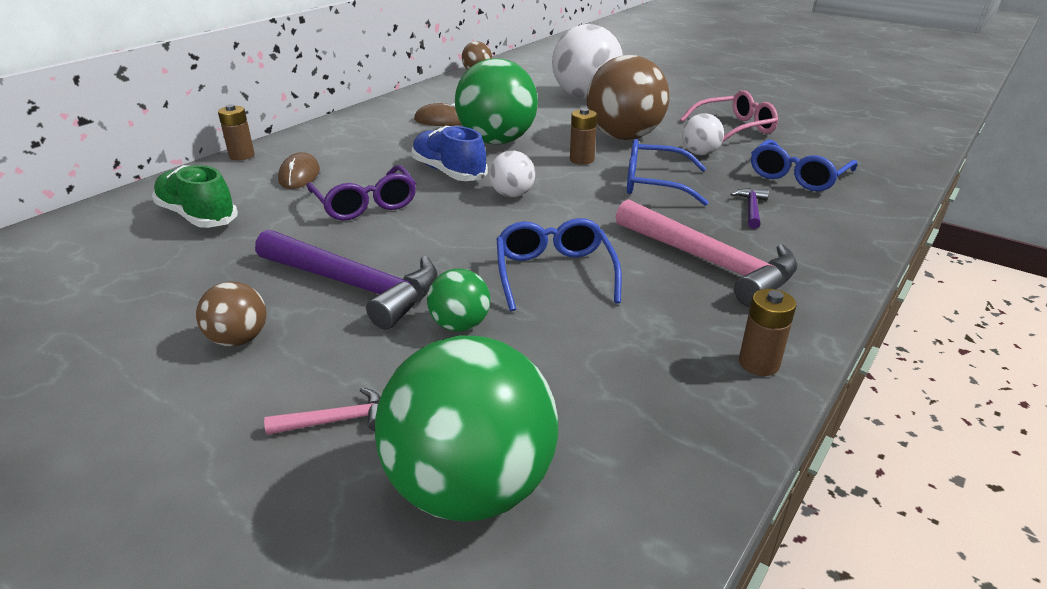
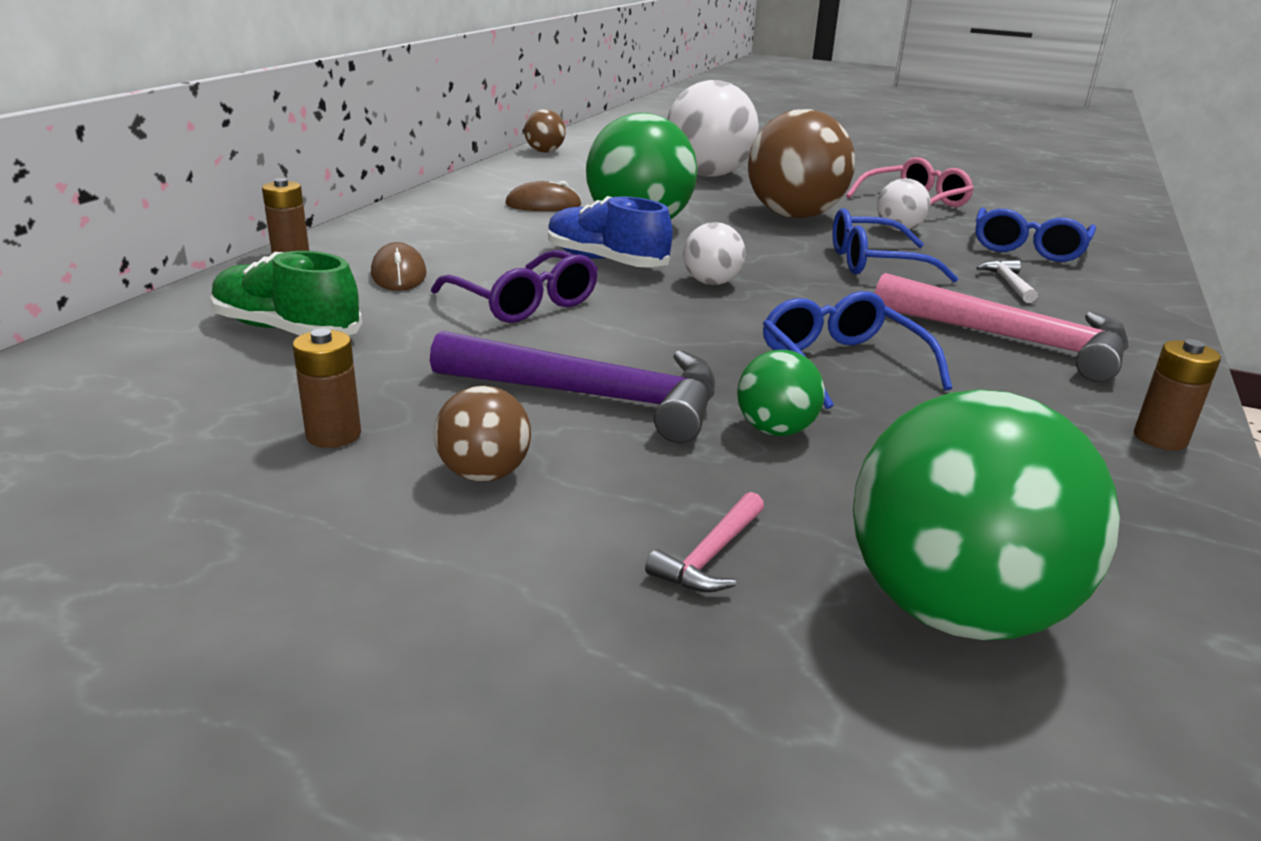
camera: 15 degrees left, 5 degrees down
(336, 421) = (710, 556): pink hammer -> pink hammer turned 150 degrees clockwise
(582, 160) = (764, 241): brown battery -> brown battery (334, 435)
(751, 209) = (1008, 283): purple hammer -> white hammer

